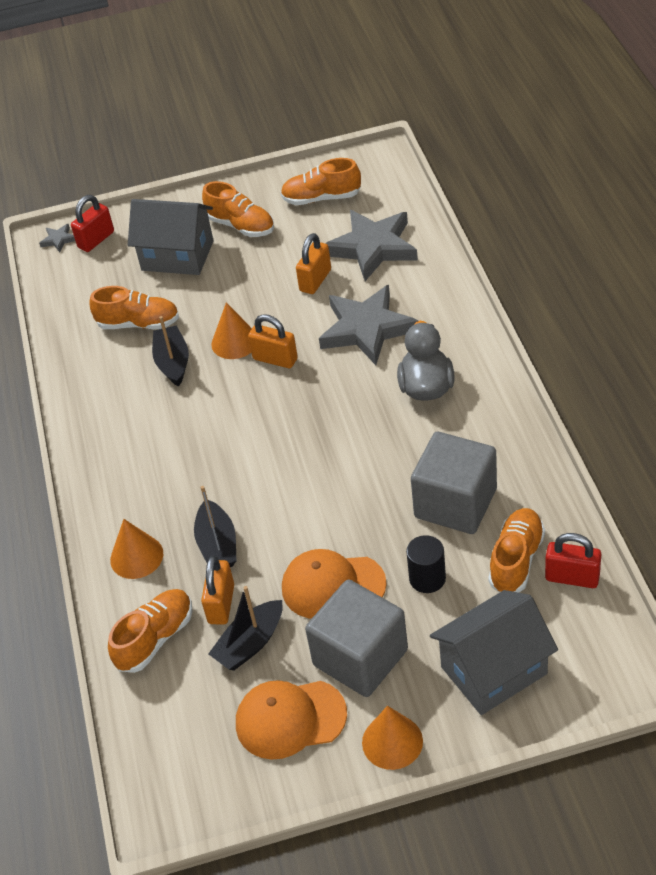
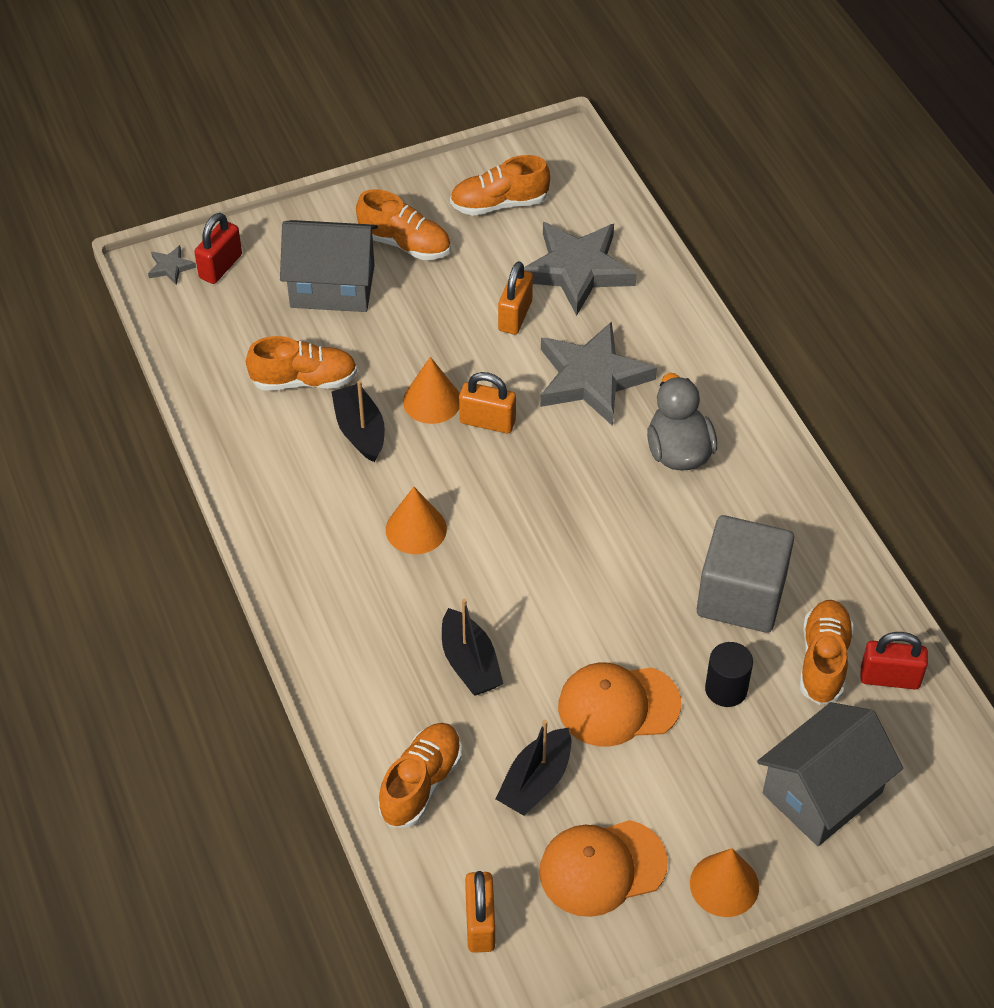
camera: 15 degrees left, 5 degrees up
(136, 556) = (374, 683): orange cone -> orange cone (416, 529)
(221, 604) = (491, 736): orange padlock -> orange padlock (480, 923)
(360, 657) = (668, 789): grey cube -> none

